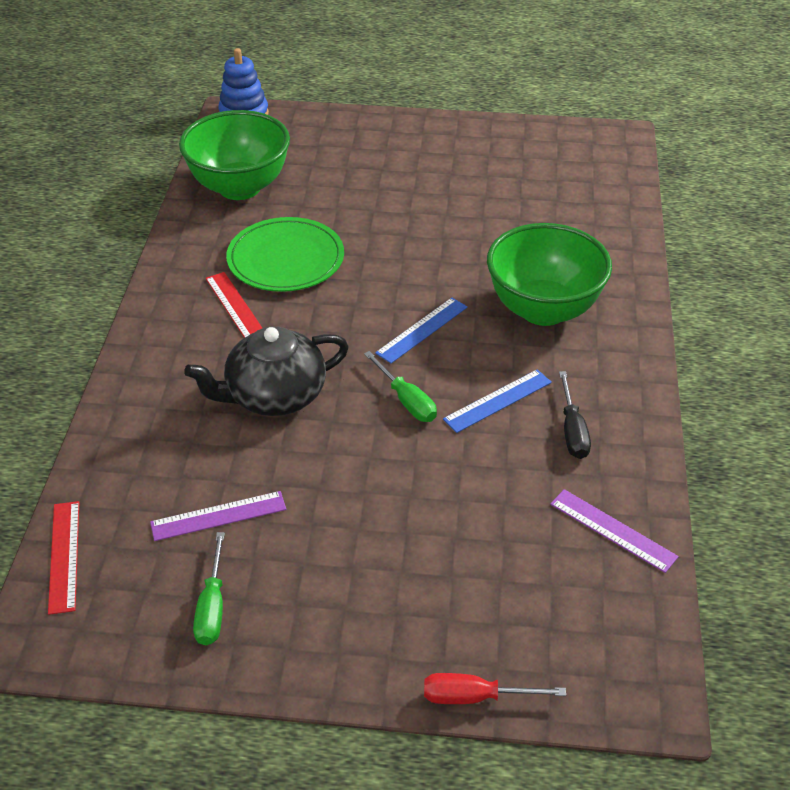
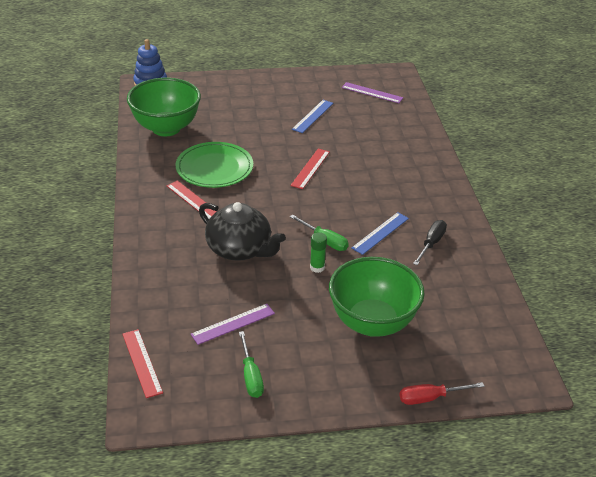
camera: 15 degrees left, 5 degrees down
(274, 395) = (240, 249): black teapot -> black teapot turned 105 degrees counterclockwise
(378, 443) = (317, 267): none -> green glue stick
(422, 330) = (318, 199): blue ruler -> blue ruler (313, 116)
(428, 278) = (310, 168): none -> red ruler
(543, 309) = (388, 178): green bowl -> green bowl (372, 323)
(572, 430) = (431, 243): black screwdriver -> black screwdriver turned 135 degrees counterclockwise
(612, 530) = (475, 295): purple ruler -> purple ruler (372, 93)

